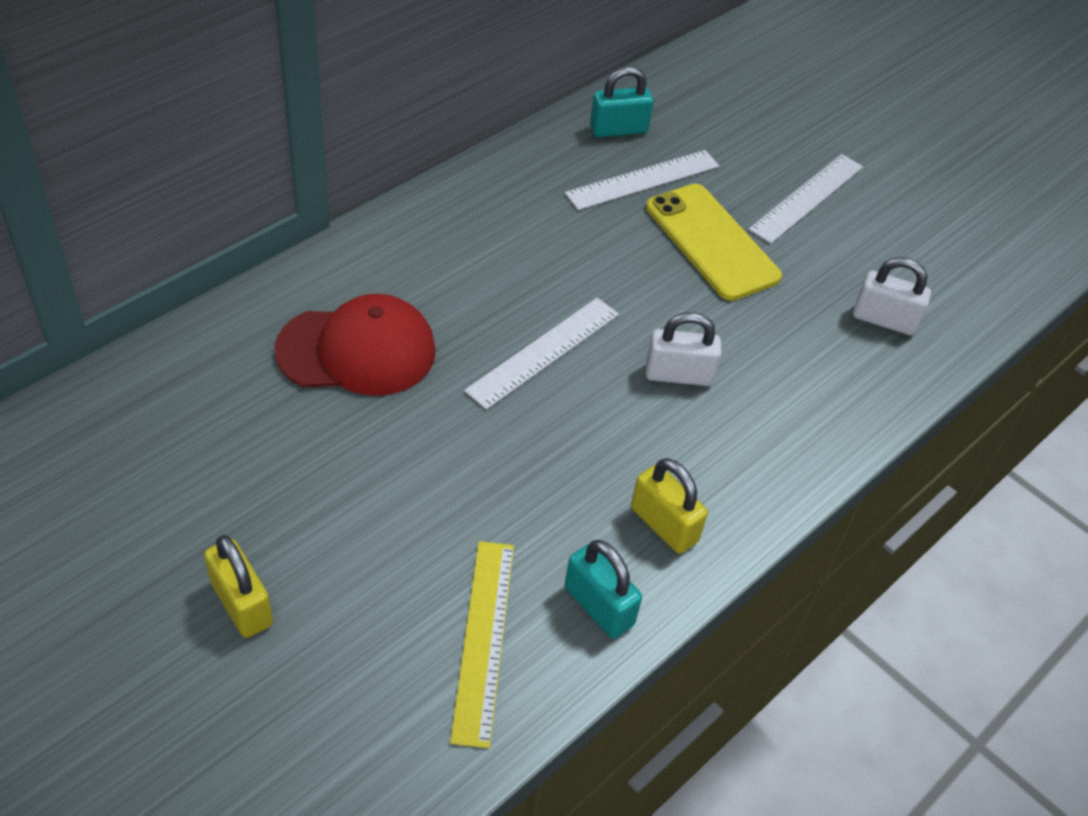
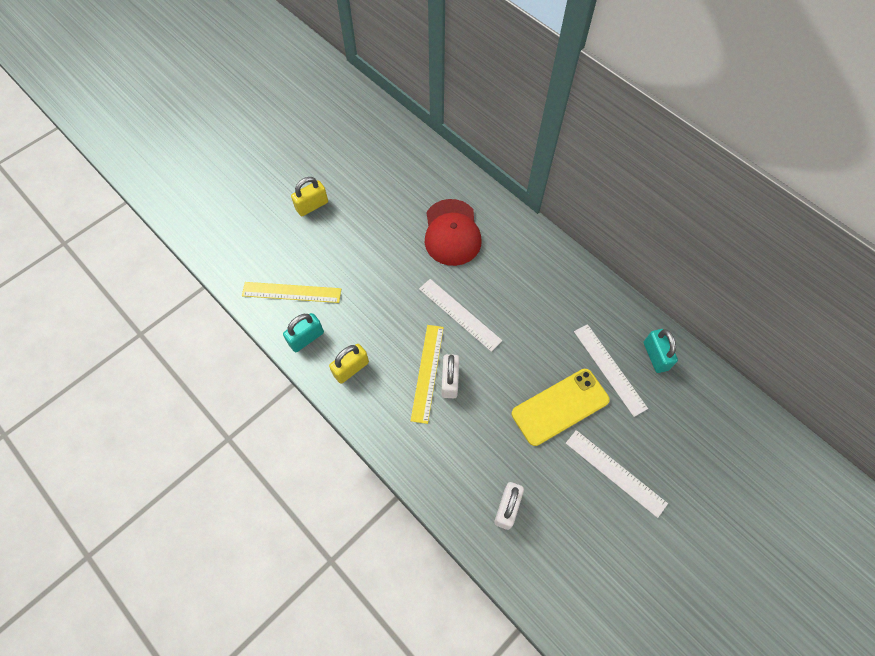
camera: 95 degrees right, 15 degrees up
(664, 405) = (427, 372): none -> yellow ruler

